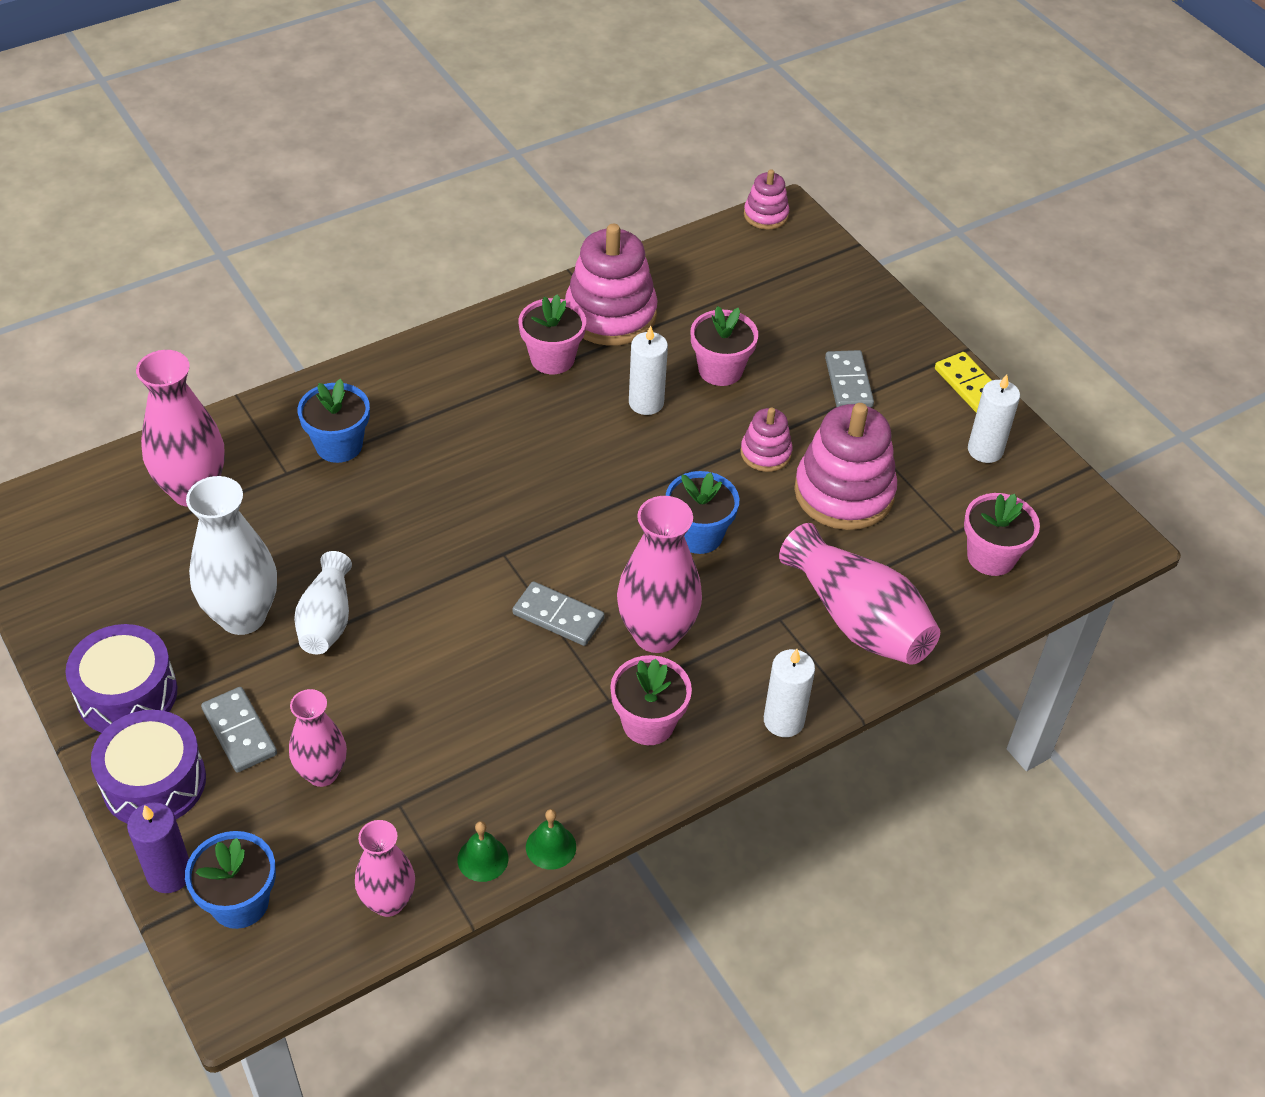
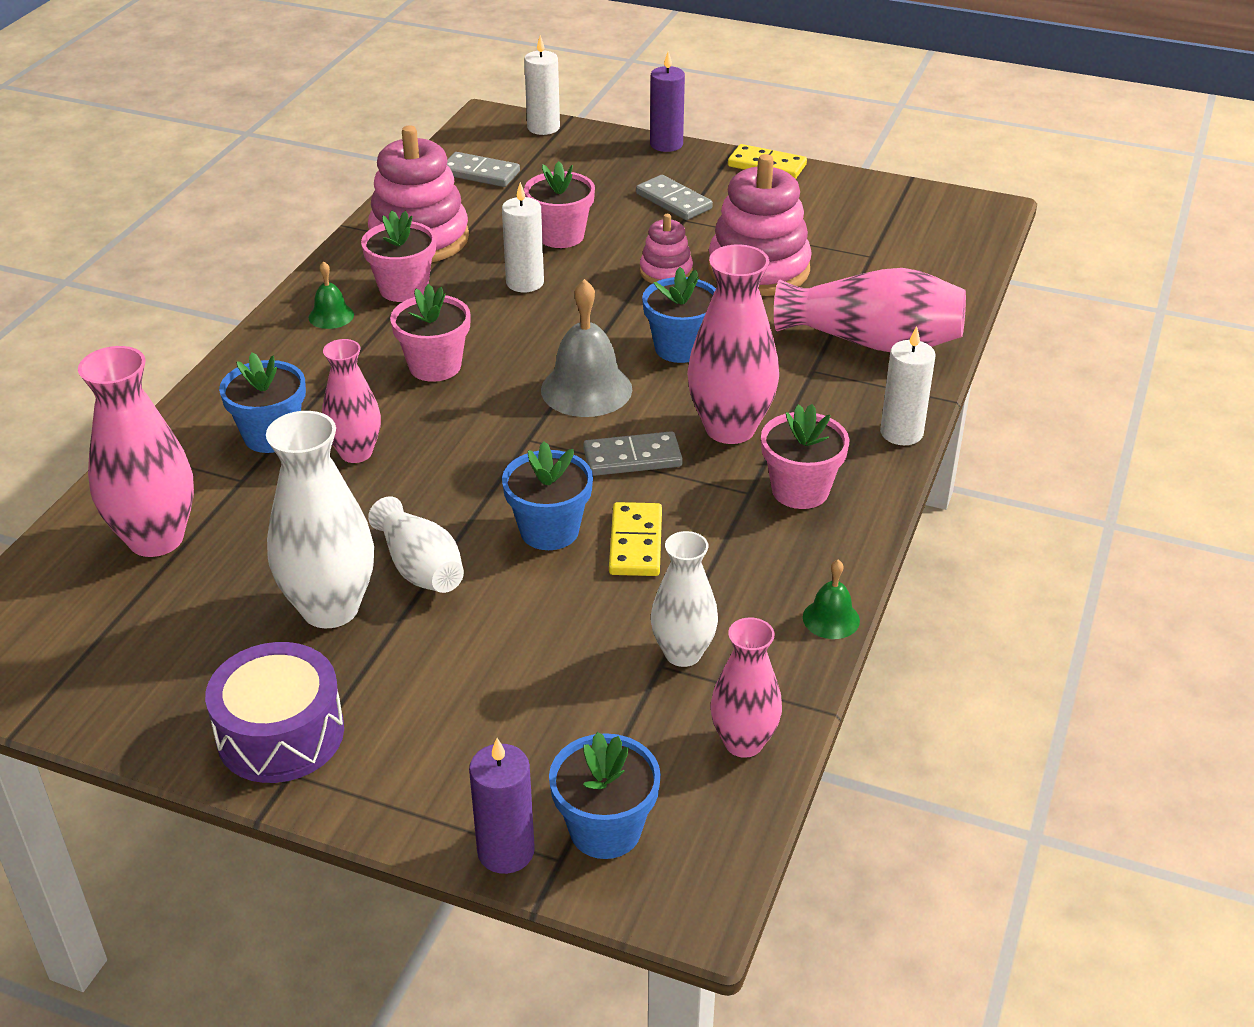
camera: 35 degrees left, 10 degrees down
(154, 782) = (398, 787): purple drum -> none
(240, 732) = (438, 698): grey domino -> grey domino (480, 173)
(322, 773) = (560, 683): pink vase -> pink vase (356, 453)
(422, 804) = (683, 653): none -> white vase
(438, 643) = (549, 530): none -> blue flower pot
(483, 859) = (785, 661): green bell -> green bell (331, 316)
(484, 692) = (635, 543): none -> yellow domino
(589, 533) = (586, 389): none -> grey bell
(766, 215) = (473, 126): pink stacking toy -> none
(906, 317) = (666, 144): none -> purple candle
(985, 450) = (828, 198): white candle -> white candle (543, 128)
(991, 557) = (915, 259): pink flower pot -> pink flower pot (435, 366)

